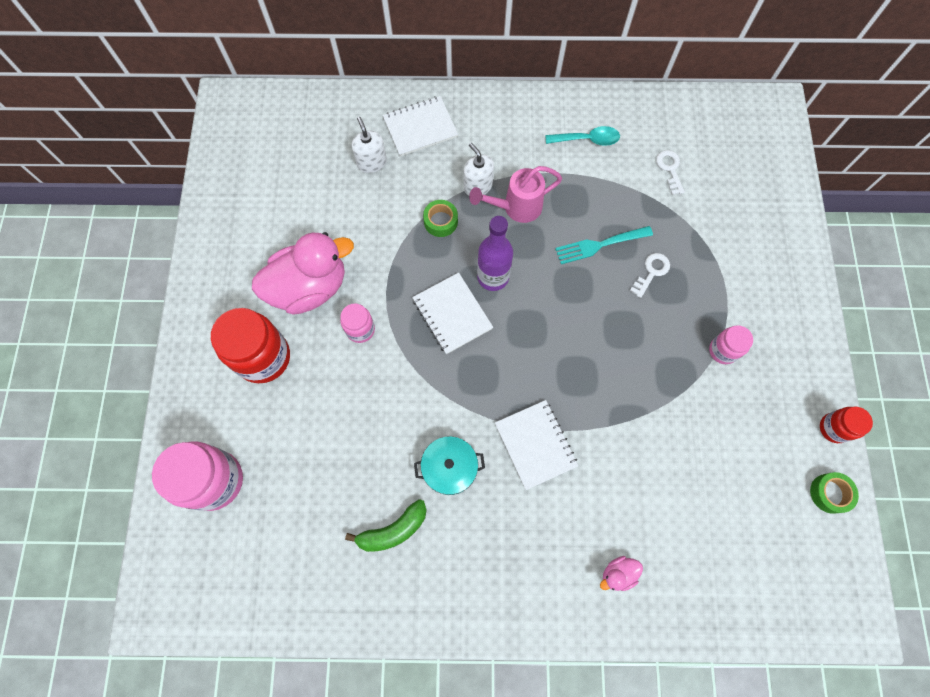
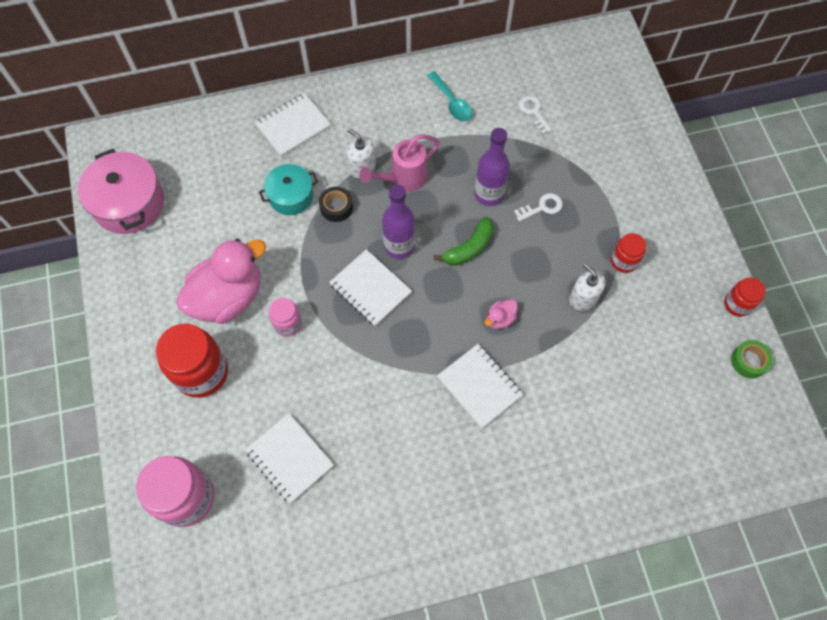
camera: 15 degrees left, 5 degrees down
(240, 169) = (129, 203): none -> pink pot
(325, 468) = (290, 458): none -> white notebook
(371, 162) = (255, 168): white soap dispenser -> white soap dispenser (583, 298)
(393, 530) = (369, 497): green banana -> green banana (469, 248)
(440, 221) = (336, 207): green tape -> black tape
(450, 468) = (406, 428): turquoise pot -> turquoise pot (291, 196)
(587, 140) = (452, 102): turquoise spoon -> turquoise spoon turned 75 degrees clockwise
(599, 245) = (489, 194): turquoise fork -> purple bottle
(618, 574) = (584, 480): pink duck -> pink duck (500, 319)
(651, 272) = (542, 207): white key -> white key turned 45 degrees clockwise
(723, 350) = (624, 261): pink jar -> red jar

